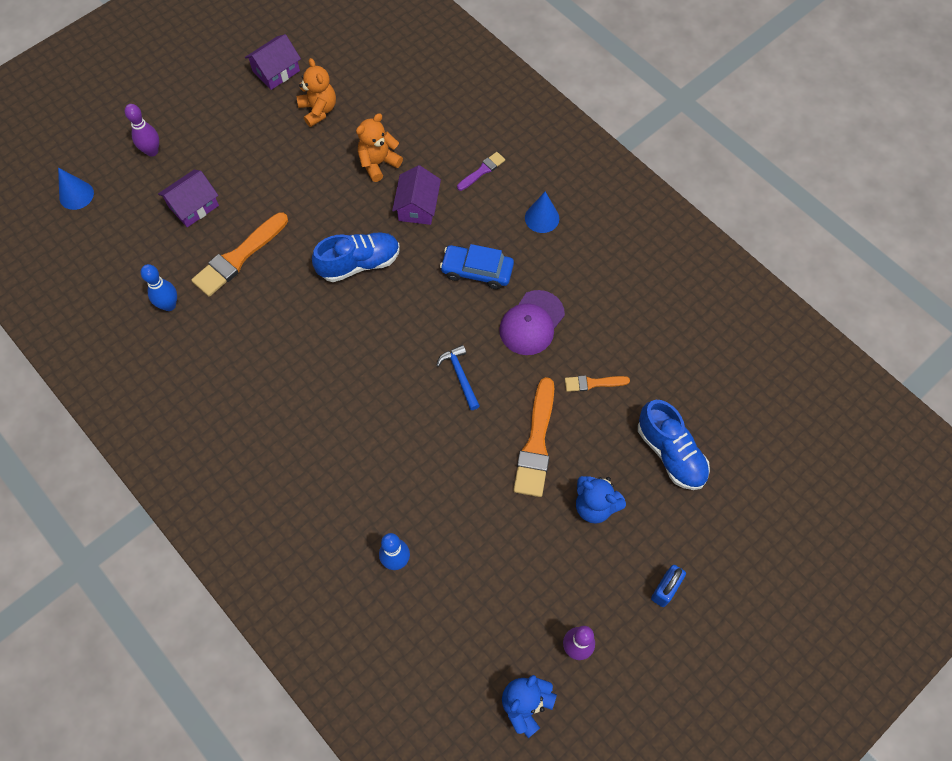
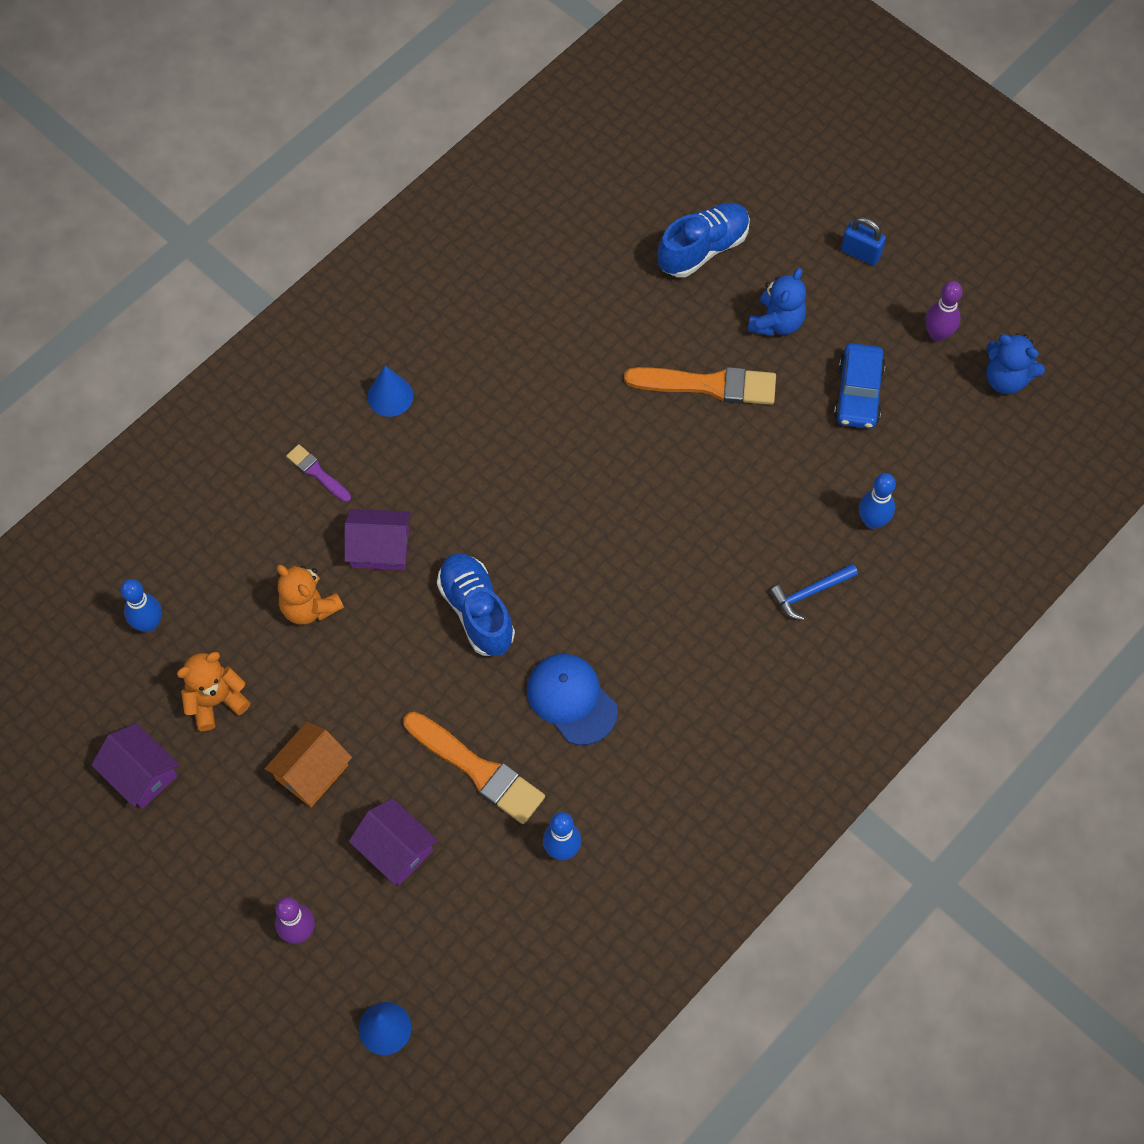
camera: 95 degrees left, 0 degrees up
(258, 161) = (312, 772): none -> orange house
(279, 320) = (571, 699): none -> blue cap
(380, 75) = (149, 623): none -> blue bowling pin
(460, 376) = (630, 474): blue hammer -> blue hammer (810, 593)
(477, 271) = (477, 466): blue car -> blue car (858, 392)
(531, 323) = (548, 399): purple cap -> none
(593, 383) = (623, 329): orange brush -> none

